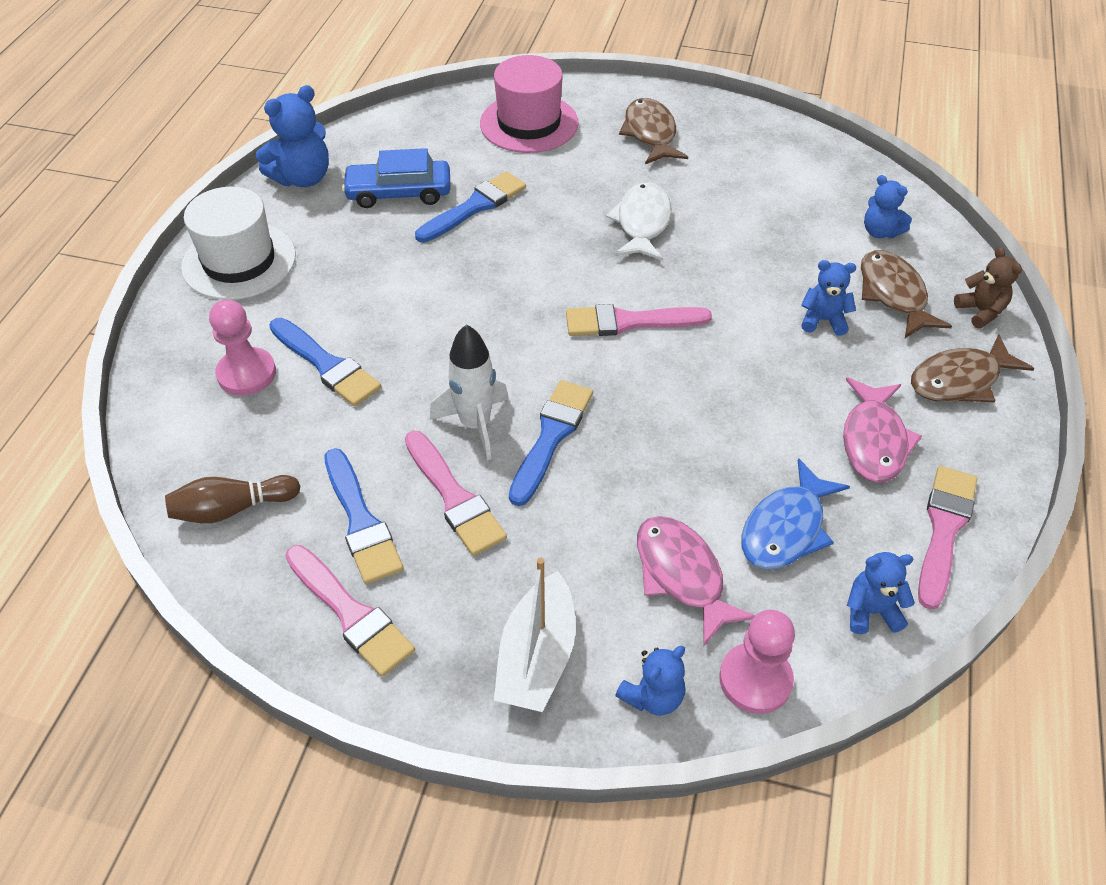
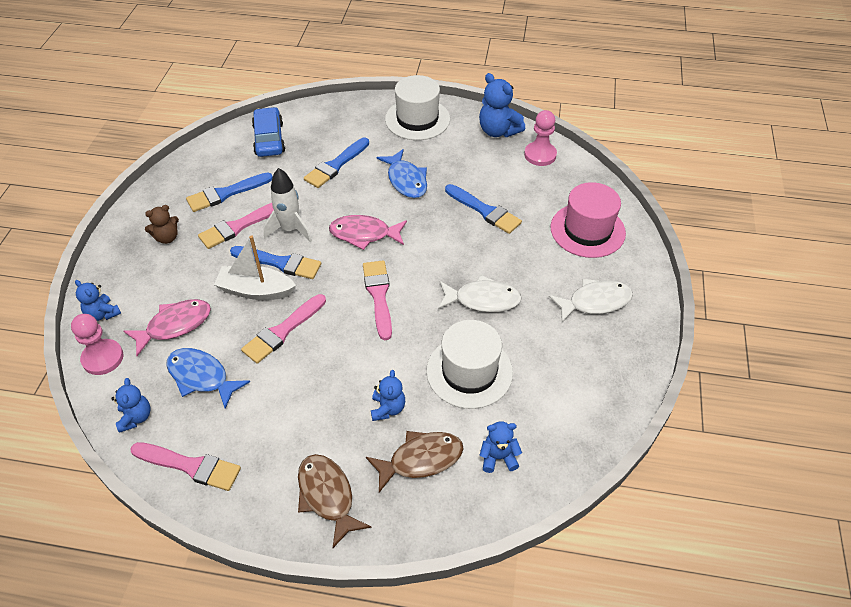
camera: 85 degrees right, 0 degrees up
(232, 509) = (238, 149): brown bowling pin -> none
(246, 373) = (329, 137): pink pawn -> pink pawn (540, 155)
(351, 614) = (171, 198): pink brush -> pink brush (282, 331)
(388, 282) = (406, 180): none -> blue fish
(399, 193) = (492, 174): blue car -> blue car (269, 139)
(537, 657) = (134, 267): white boat -> white boat (256, 290)
(650, 134) = (595, 302): brown fish -> white fish
(760, 244) = (469, 371): none -> white hat
(874, 440) = (269, 431): pink fish -> pink fish (364, 234)
(880, 232) = (498, 457): blue teddy bear -> blue teddy bear turned 45 degrees clockwise
(980, 311) = (406, 524): brown teddy bear -> brown teddy bear (167, 238)

